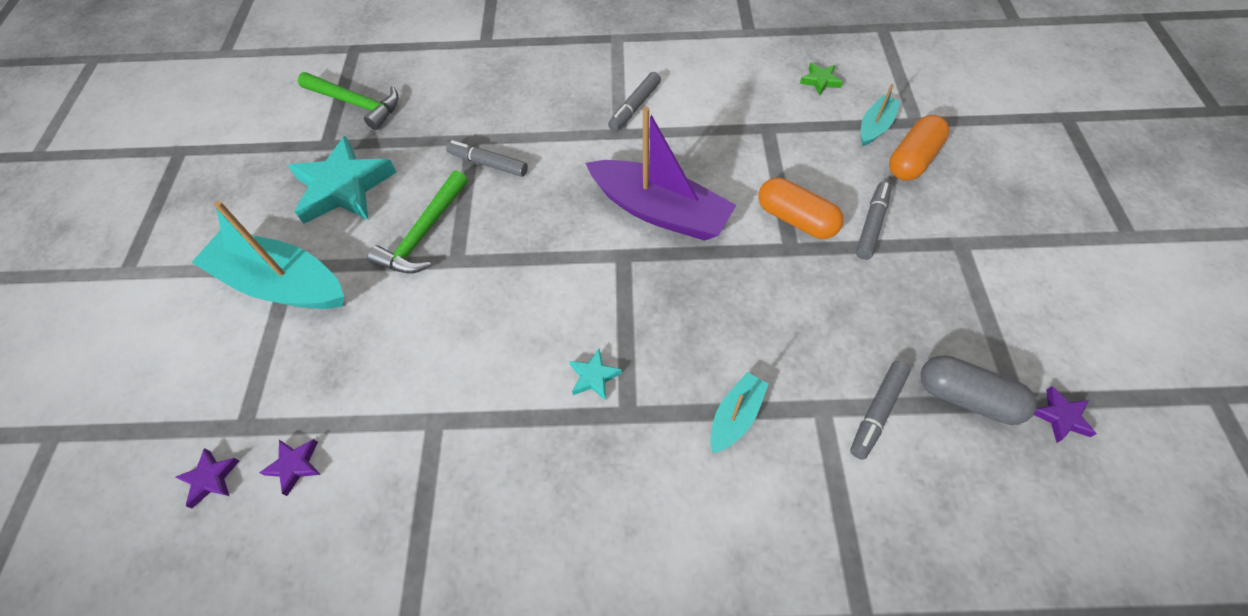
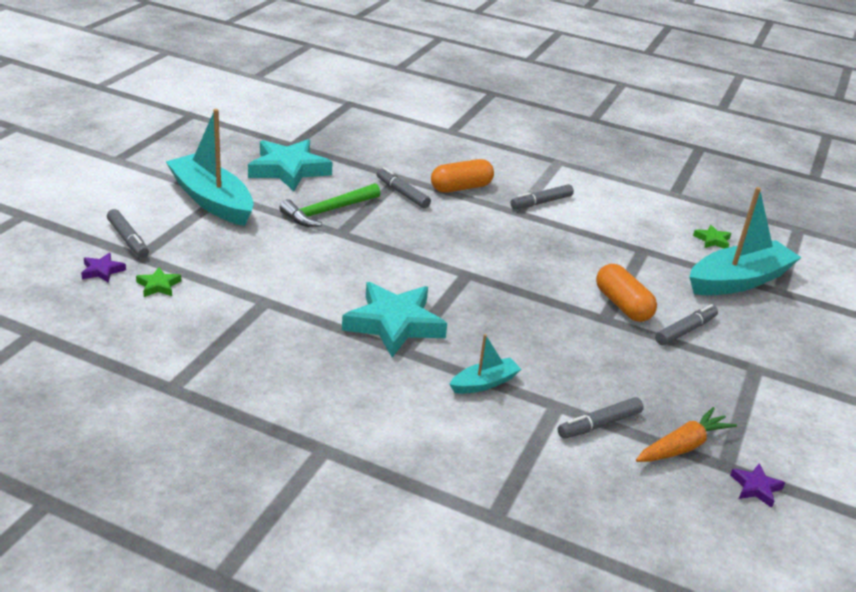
camera: 20 degrees right, 25 degrees down
(214, 405) = (128, 239): none -> grey marker
(295, 465) = (158, 285): purple star -> green star
(356, 103) = (329, 131): green hammer -> none
(594, 377) = (394, 324): turquoise star -> turquoise star, size x2.30
(660, 211) = (514, 262): purple boat -> none
(875, 126) = (738, 281): turquoise boat -> turquoise boat, size x2.03
(912, 159) = (755, 309): orange capsule -> orange capsule (461, 188)
(966, 397) = (682, 446): grey capsule -> orange carrot

